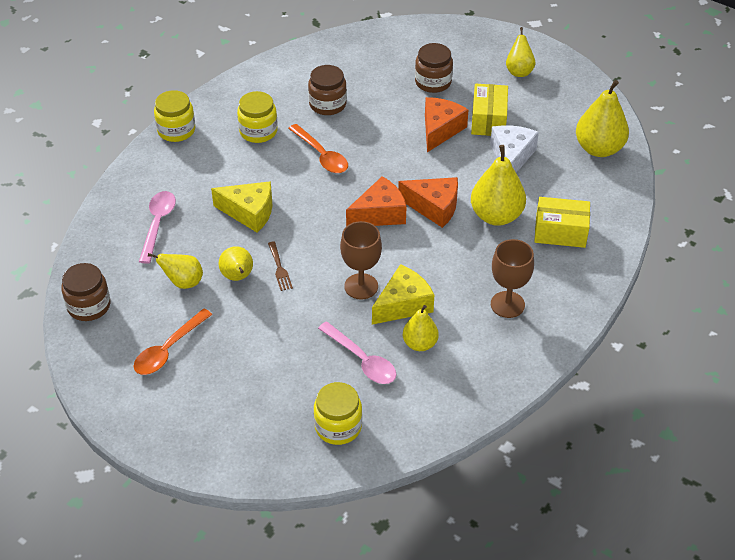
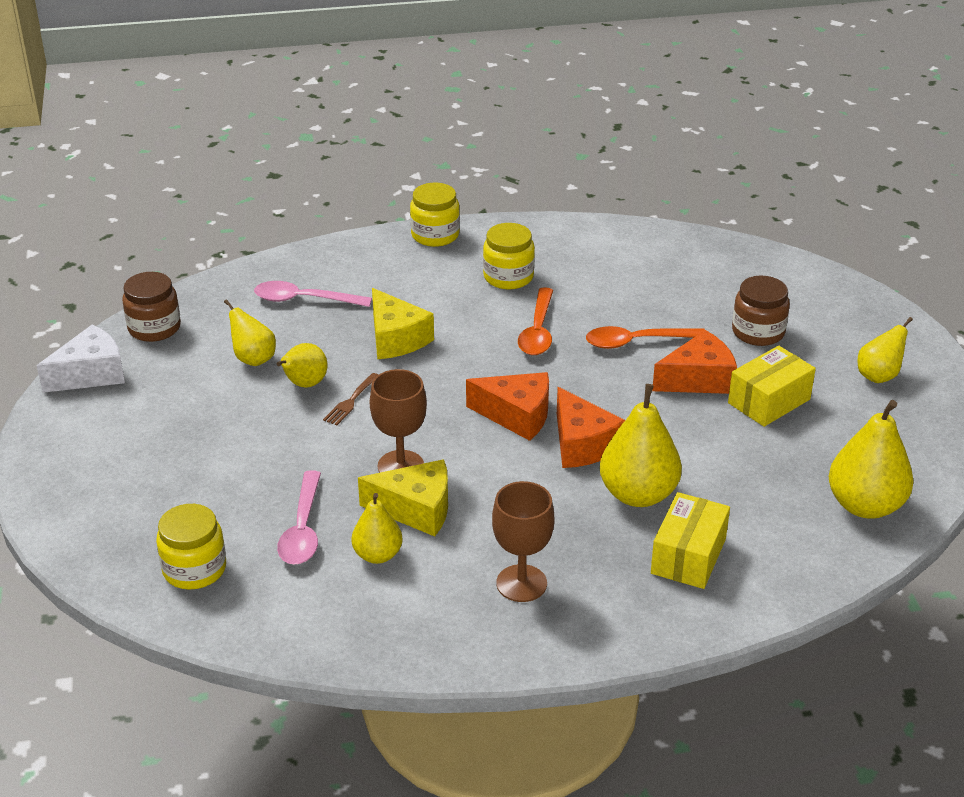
camera: 45 degrees right, 10 degrees down
(158, 224) = (304, 300): pink spoon -> pink spoon turned 135 degrees counterclockwise
(168, 349) = (160, 403): orange spoon -> orange spoon (636, 342)
(327, 104) = (612, 291): brown jar -> none
(511, 157) = (742, 450): white cheese -> white cheese (91, 374)
(560, 232) = (688, 556): yellow box -> yellow box turned 60 degrees clockwise

